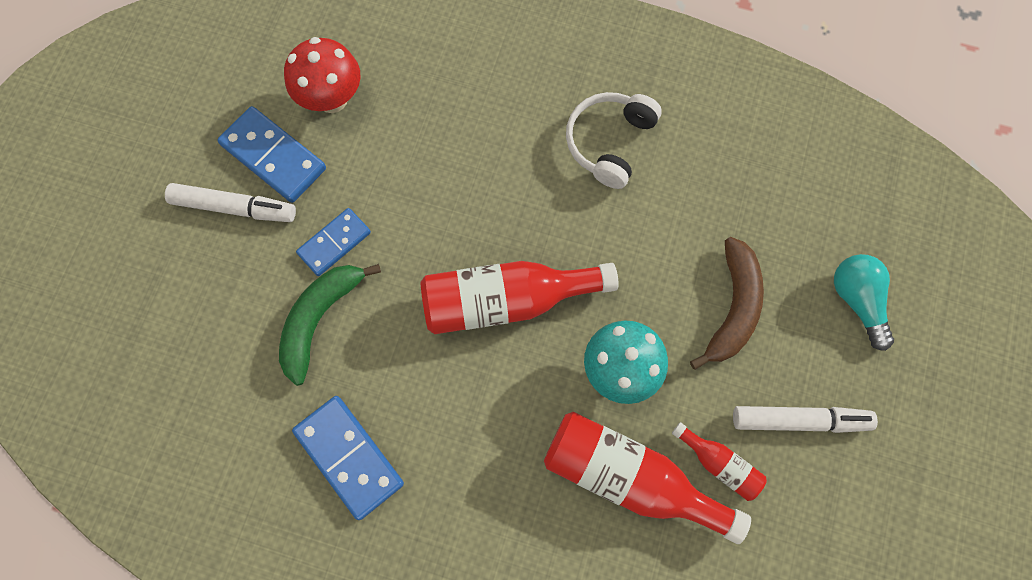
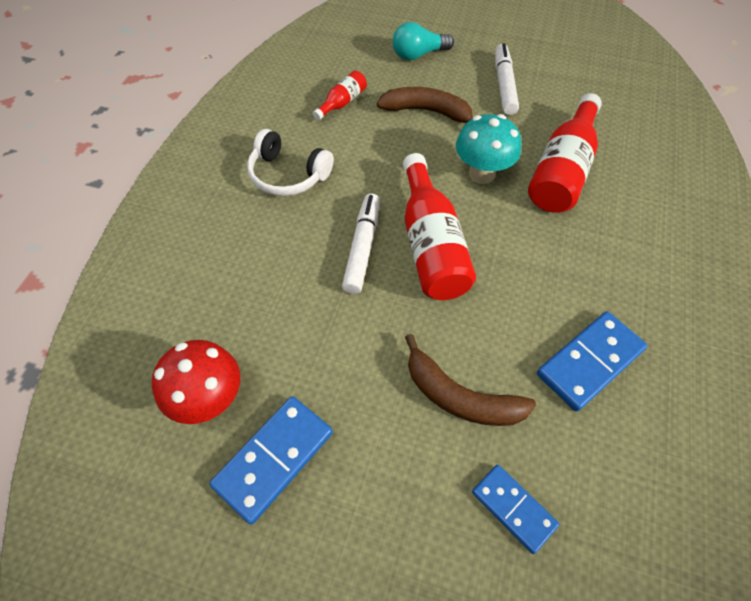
camera: 90 degrees left, 15 degrees down
(234, 207) = (334, 499): white marker -> white marker (362, 248)
(319, 319) = (460, 397): green banana -> brown banana
(334, 243) = (378, 387): blue domino -> blue domino (513, 508)
(719, 464) = (541, 124): red bottle -> red bottle (342, 103)

